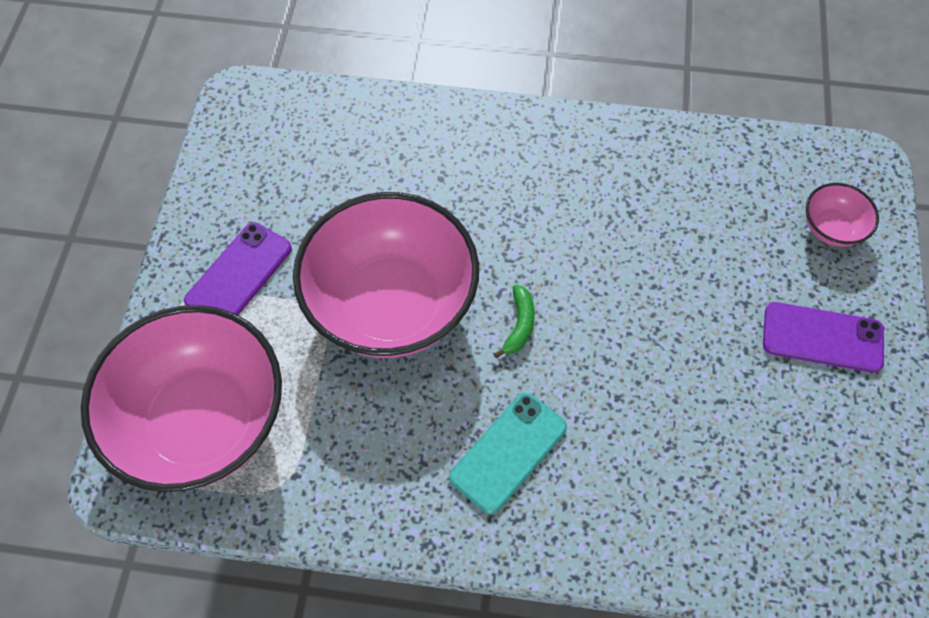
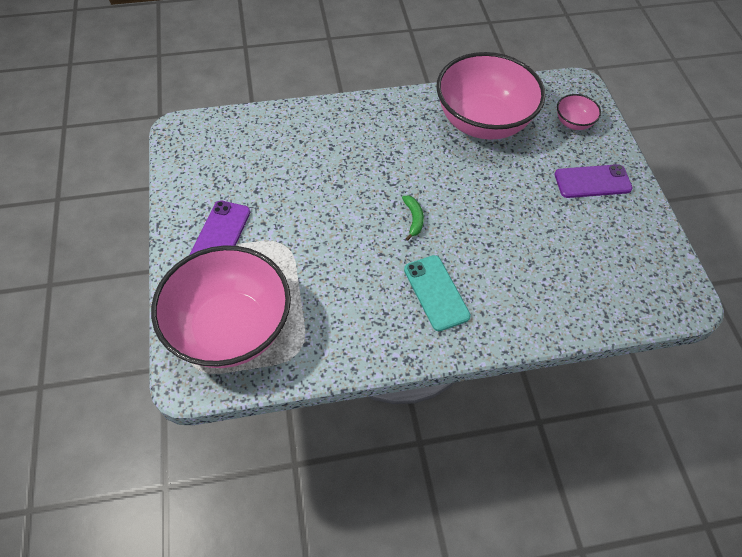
camera: 20 degrees left, 5 degrees down
(391, 305) = (329, 227): pink bowl -> pink bowl (483, 122)
(508, 452) = (436, 292): turquoise phone -> turquoise phone turned 45 degrees counterclockwise

